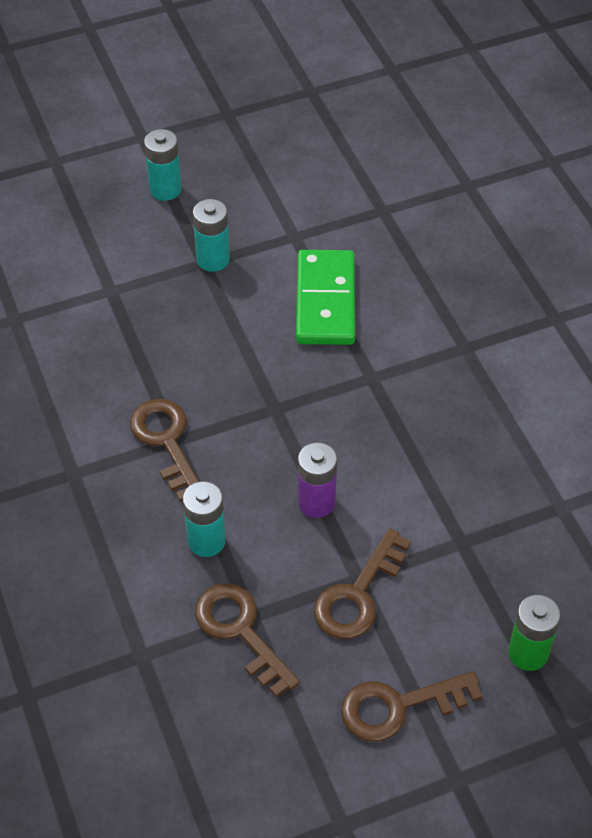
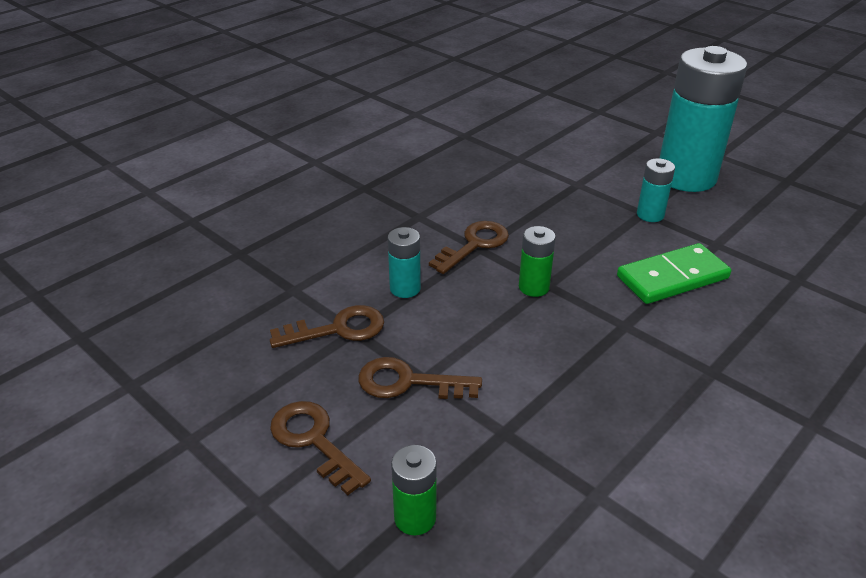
camera: 65 degrees right, 15 degrees down
(165, 189) = (686, 177): turquoise battery -> turquoise battery, size x2.31
(241, 631) = (338, 329): brown key -> brown key turned 45 degrees clockwise
(273, 422) = (533, 287): none -> green battery
(316, 502) = (479, 332): purple battery -> none

